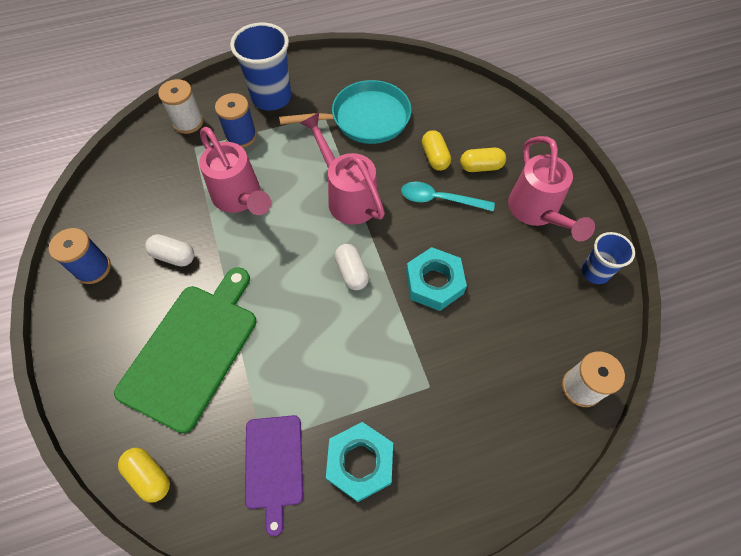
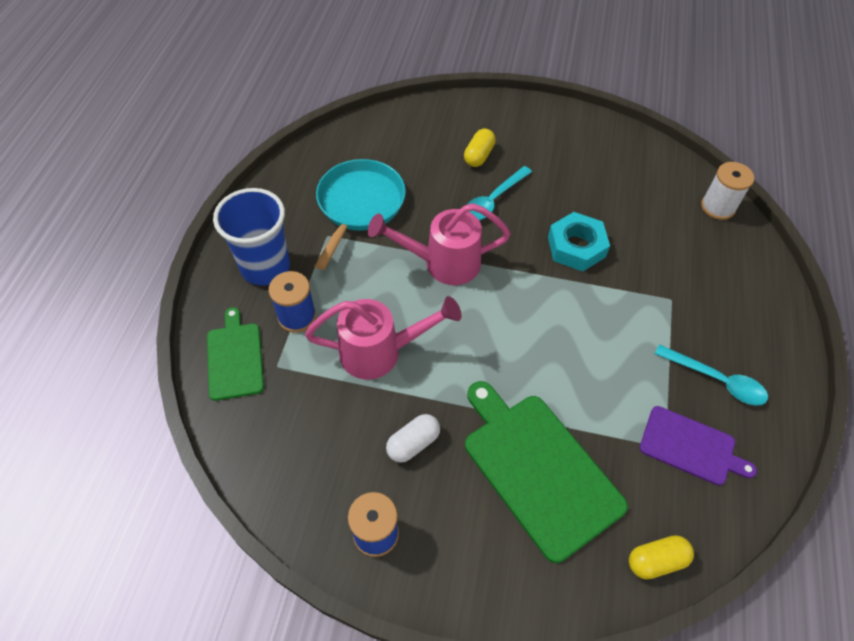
camera: 60 degrees left, 5 degrees down
(188, 122) = (235, 358): white spool -> green cutting board
(352, 272) = (529, 300): white capsule -> none
(360, 463) = (716, 380): turquoise nut -> turquoise spoon
(435, 157) = (445, 180): yellow capsule -> none
(537, 213) = (550, 147): pink watering can -> none
(595, 272) = (626, 145): blue cup -> none

